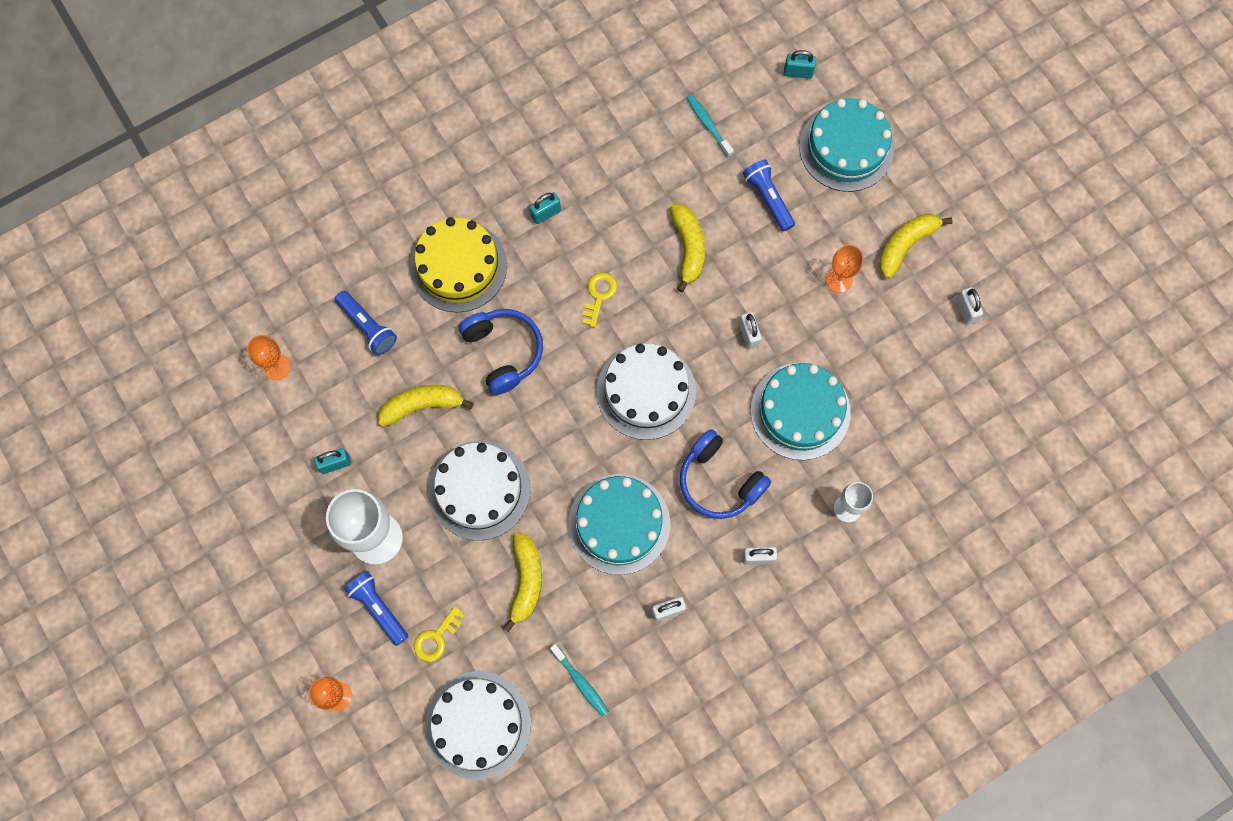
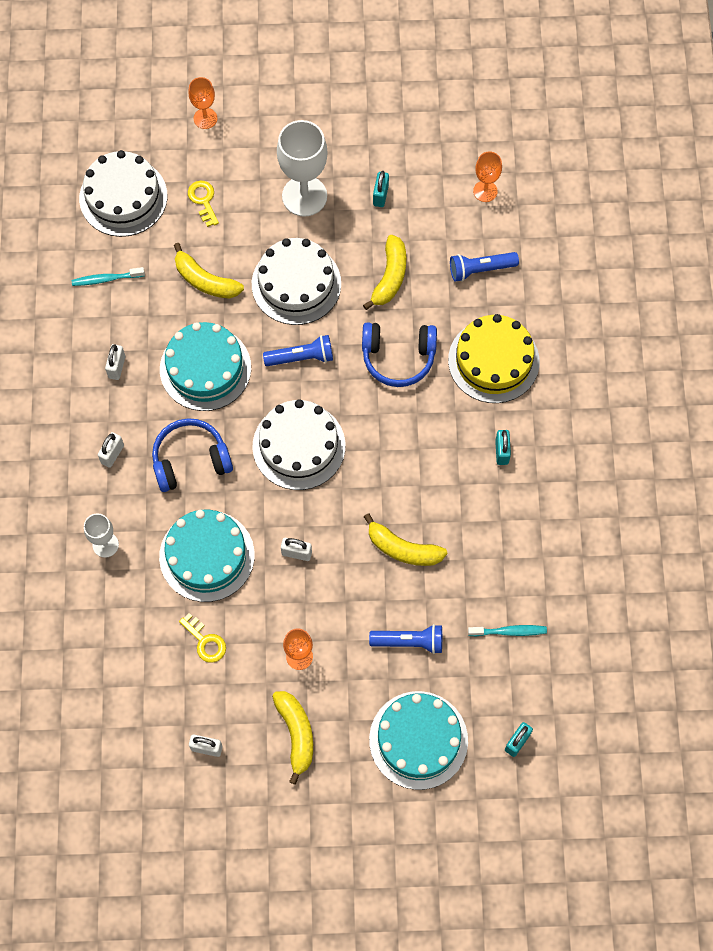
camera: 120 degrees right, 5 degrees down
(378, 608) = (251, 173): blue flashlight -> blue flashlight (301, 357)
(599, 295) = (403, 454): yellow key -> yellow key (205, 641)

